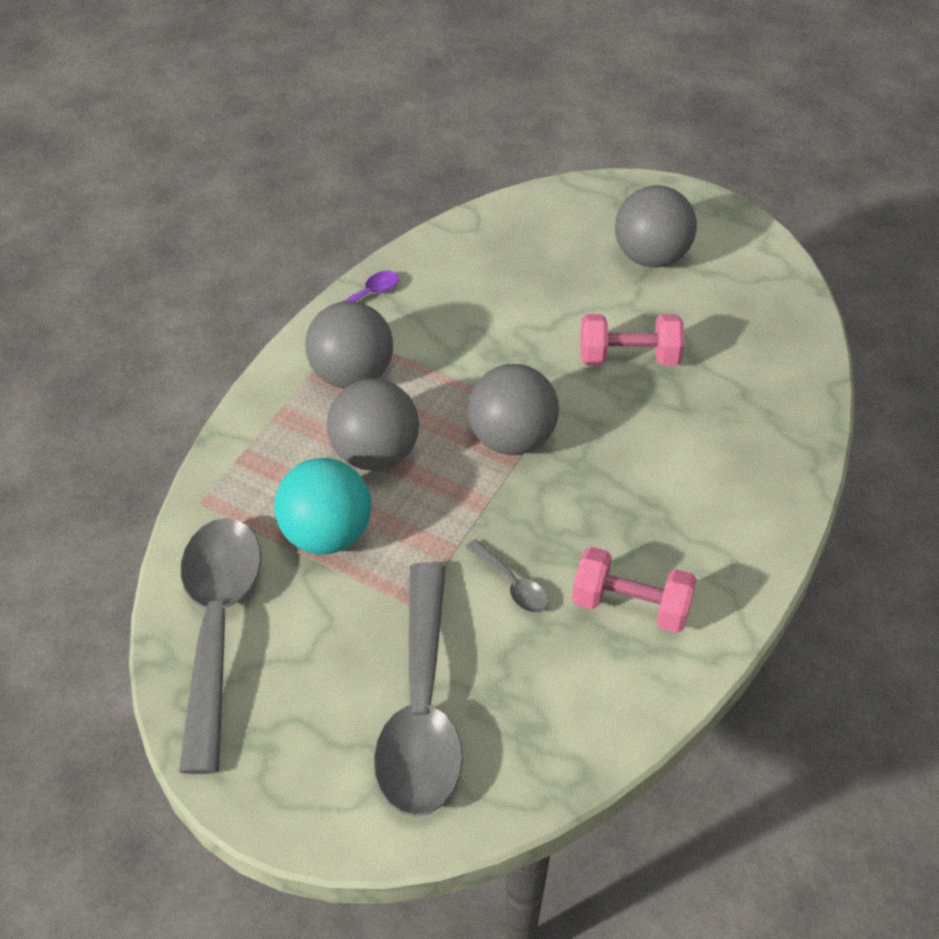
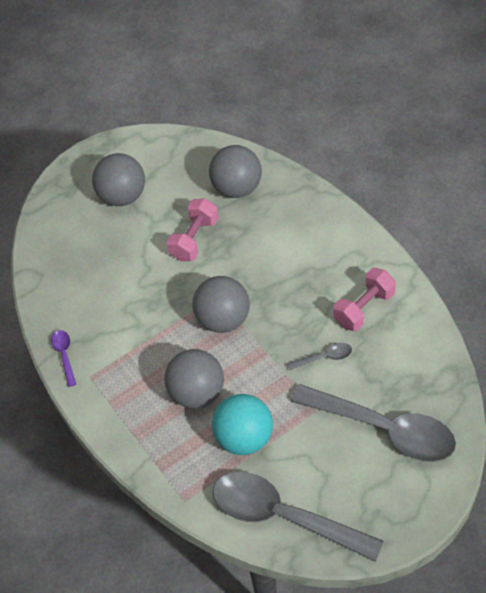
camera: 60 degrees left, 5 degrees up
(352, 375) = (126, 384): grey ball -> grey ball (237, 188)

